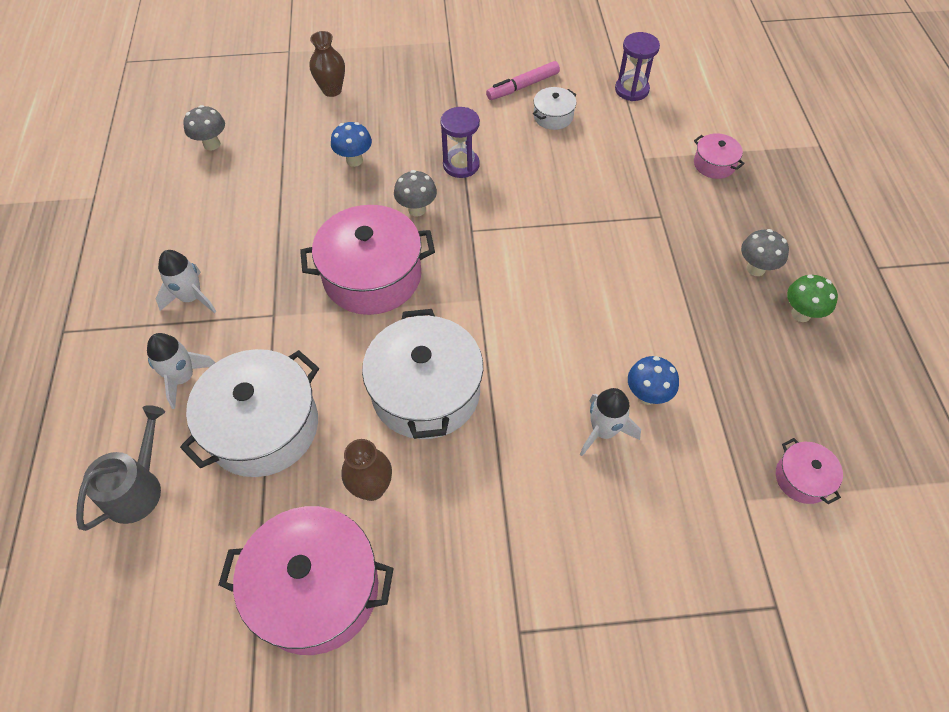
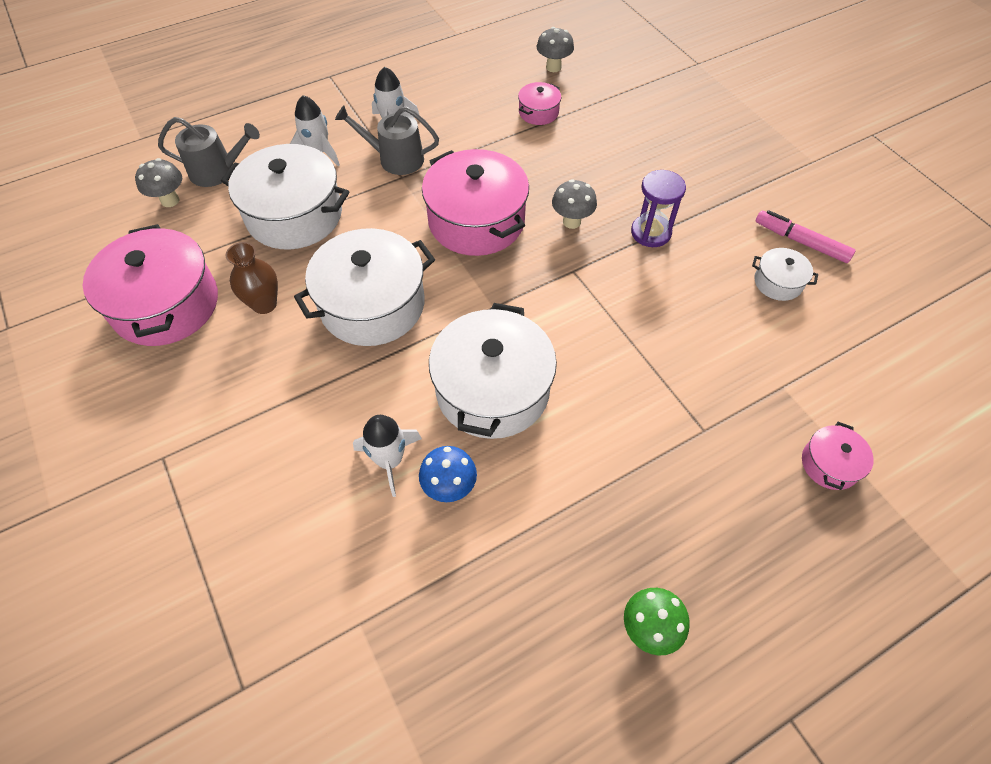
camera: 65 degrees right, 0 degrees up
(244, 312) = (395, 159): none -> grey watering can
(332, 90) = (673, 109): brown vase -> none
(354, 160) = (600, 157): blue mushroom -> none
(566, 332) = (492, 390): none -> white pot
(631, 90) = (884, 341): purple hourglass -> none
(755, 268) = (689, 556): grey mushroom -> grey mushroom (170, 200)
(802, 478) = (409, 683): pink pot -> pink pot (538, 112)

